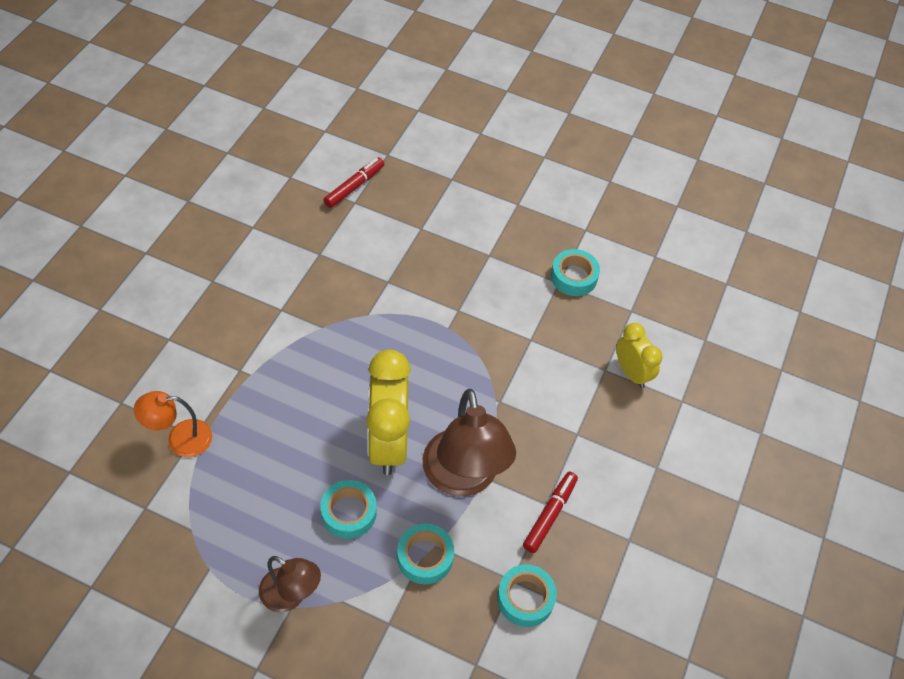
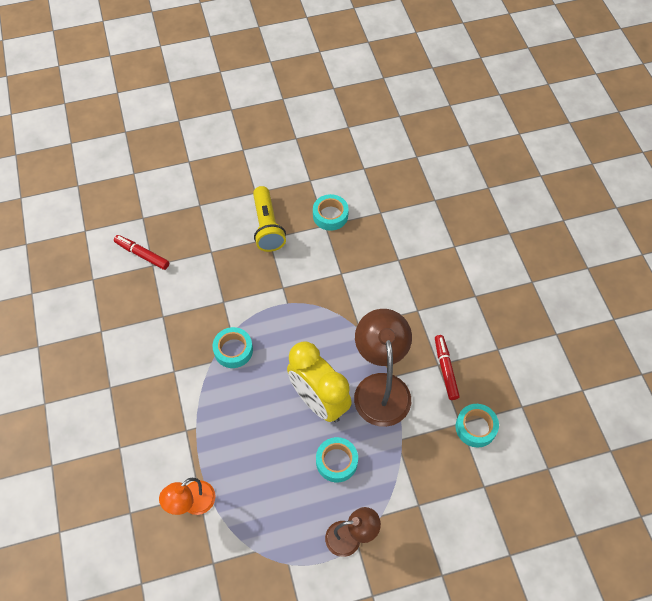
camera: 35 degrees left, 5 degrees up
(354, 186) = (142, 254): red marker -> red marker turned 60 degrees counterclockwise
(425, 557) = (402, 450): turquoise tape -> turquoise tape (233, 350)
(463, 478) = (381, 387): brown lamp -> brown lamp turned 135 degrees counterclockwise
(498, 243) = (267, 226): none -> yellow flashlight
(631, 373) = (414, 250): yellow clock -> none

